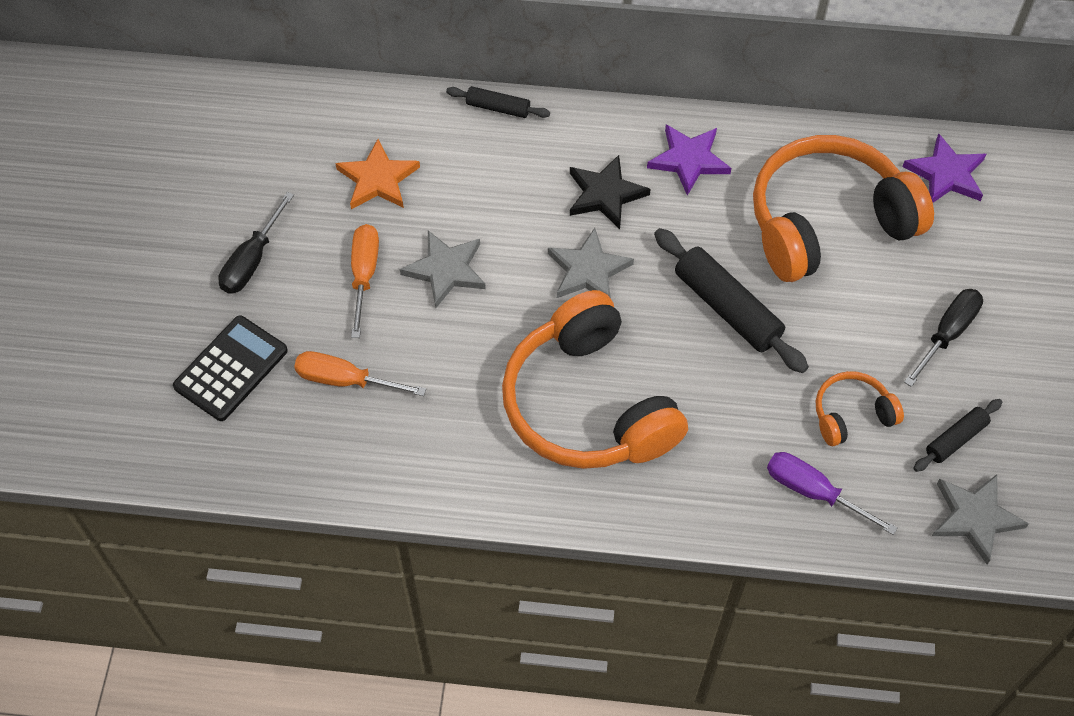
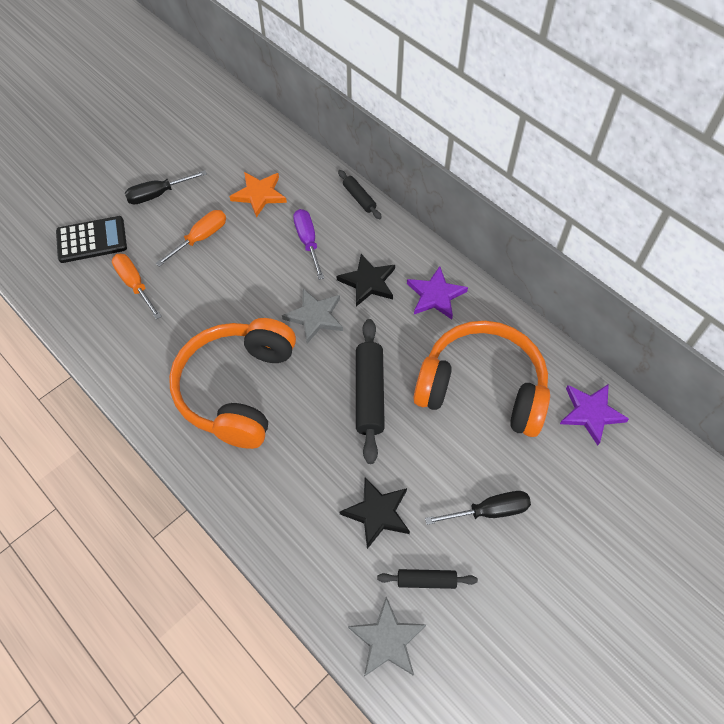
camera: 40 degrees right, 0 degrees up
(446, 270) = (242, 264): grey star -> none
(812, 491) = (306, 539): purple screwdriver -> purple screwdriver (308, 241)
(851, 415) = (377, 513): orange headphones -> black star

